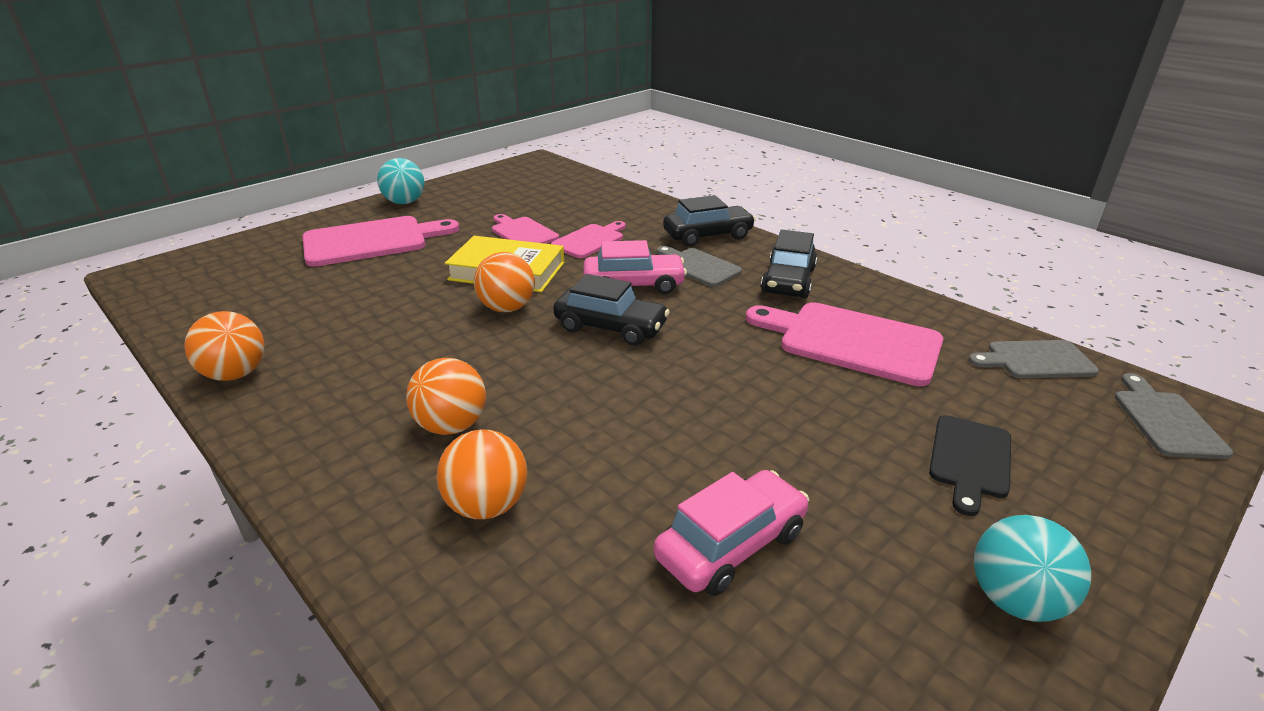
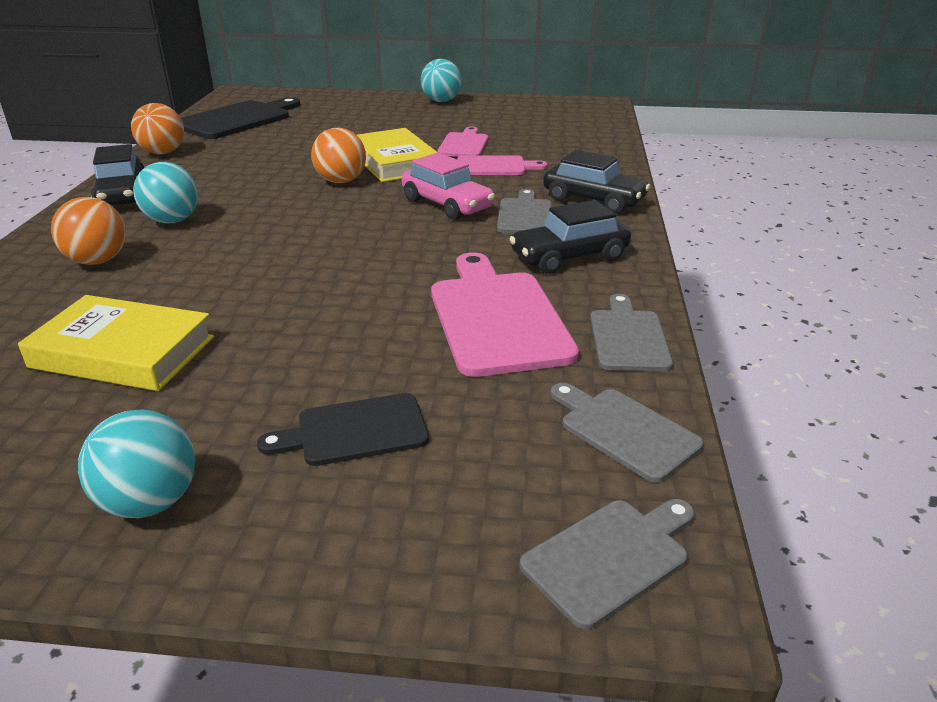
camera: 50 degrees right, 0 degrees up
(230, 301) = (238, 119): none -> black cutting board
(372, 241) = (368, 116): pink cutting board -> none
(451, 426) = (172, 220): orange ball -> turquoise ball
(610, 327) = (365, 220): black car -> black car (122, 195)
(731, 545) = (123, 352): pink car -> yellow book
(923, 311) = (628, 337): none -> grey cutting board

